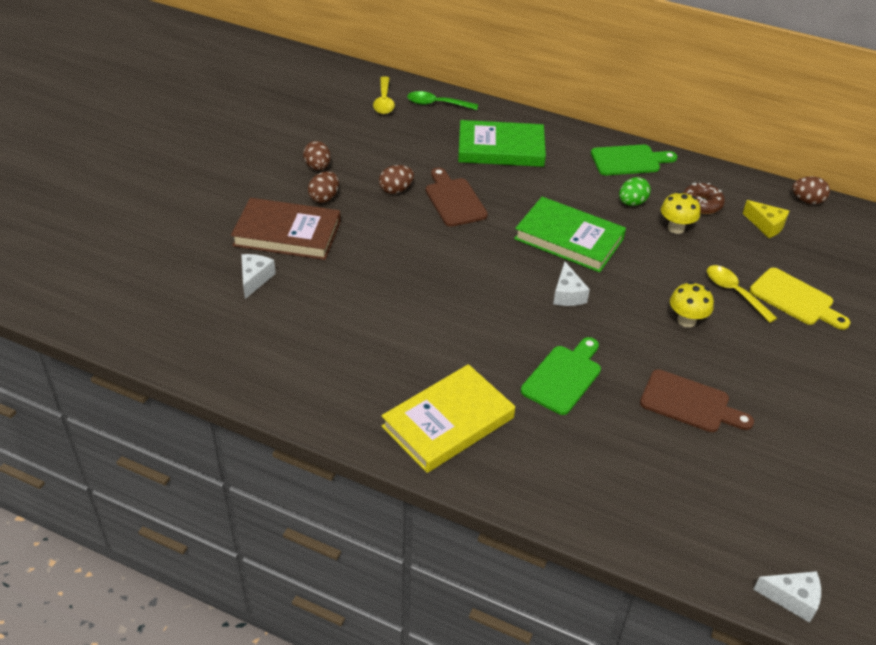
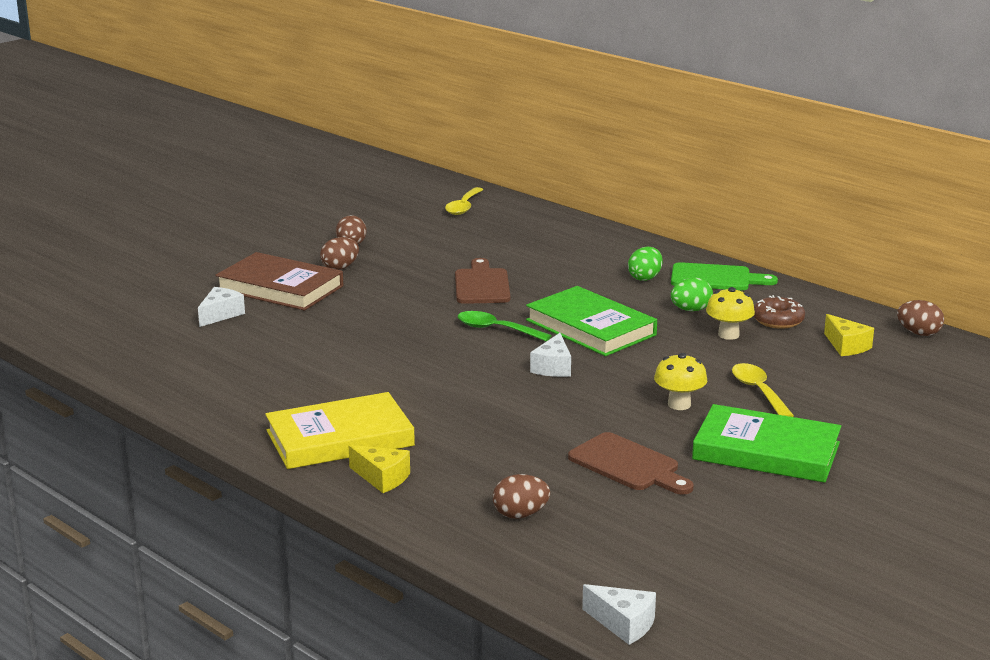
camera: 20 degrees right, 20 degrees down
(396, 190) = (423, 271): brown egg -> brown egg (520, 514)
(436, 104) = (522, 214): green spoon -> green spoon (496, 329)
(501, 148) = (568, 253): green book -> green book (766, 451)
(511, 465) = (382, 478): none -> yellow cheese
(563, 377) = (496, 425): green cutting board -> none
(576, 169) = (645, 278): none -> green egg
(795, 299) = (832, 406): yellow cutting board -> none

